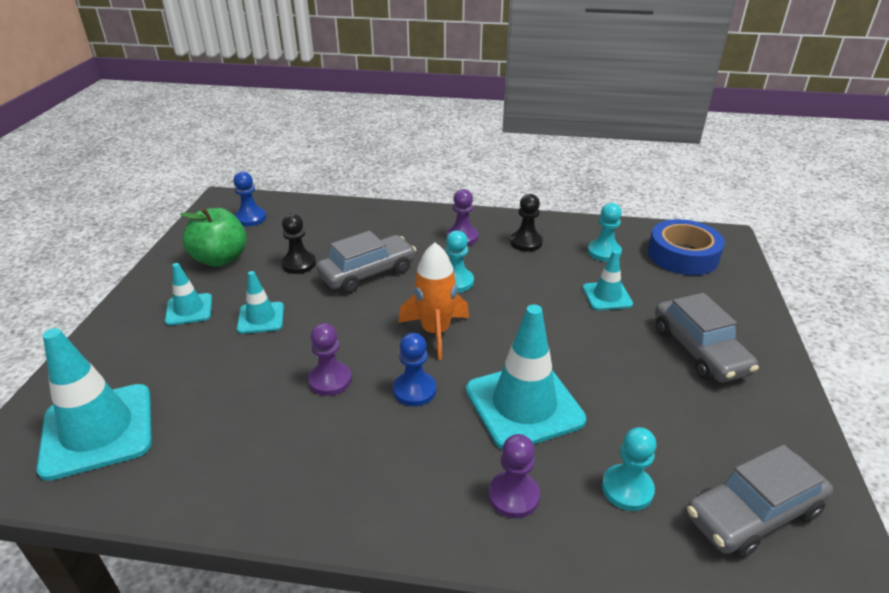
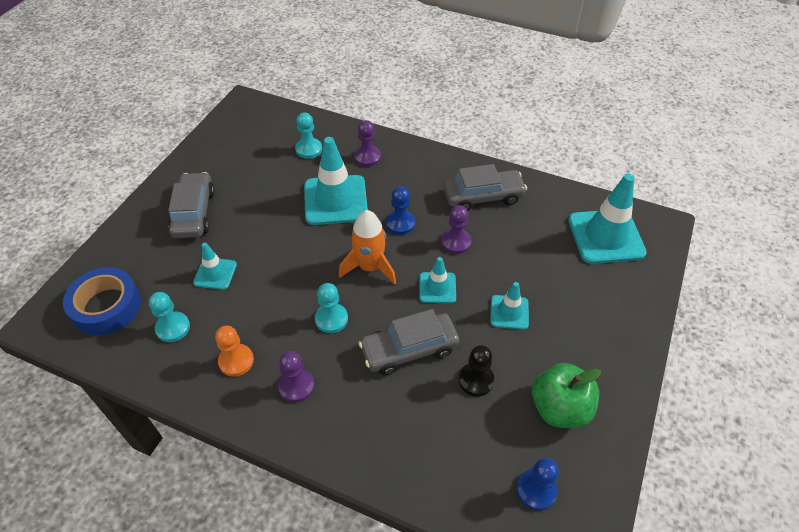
camera: 165 degrees left, 15 degrees up
(189, 309) = (574, 336): turquoise traffic cone -> turquoise traffic cone (437, 288)
(526, 242) = (236, 361): black pawn -> orange pawn
(752, 514) = (258, 129): grey car -> grey car (483, 196)

